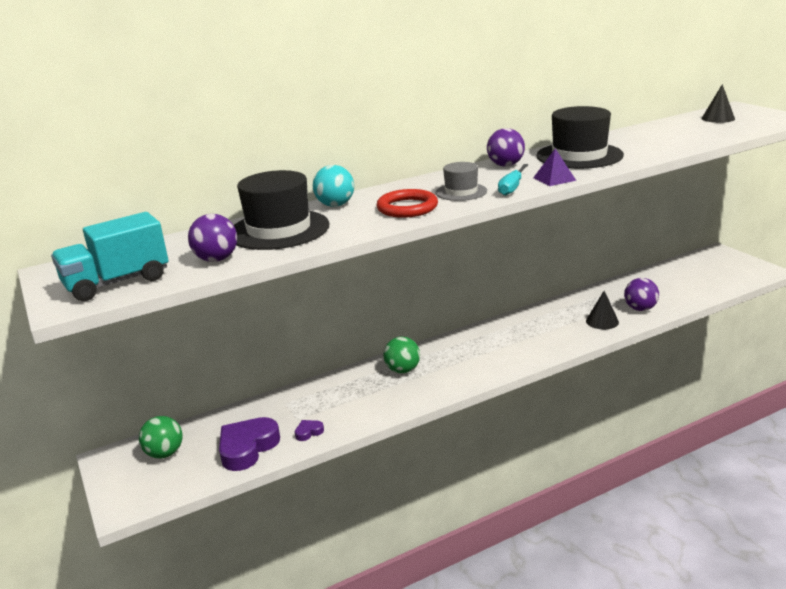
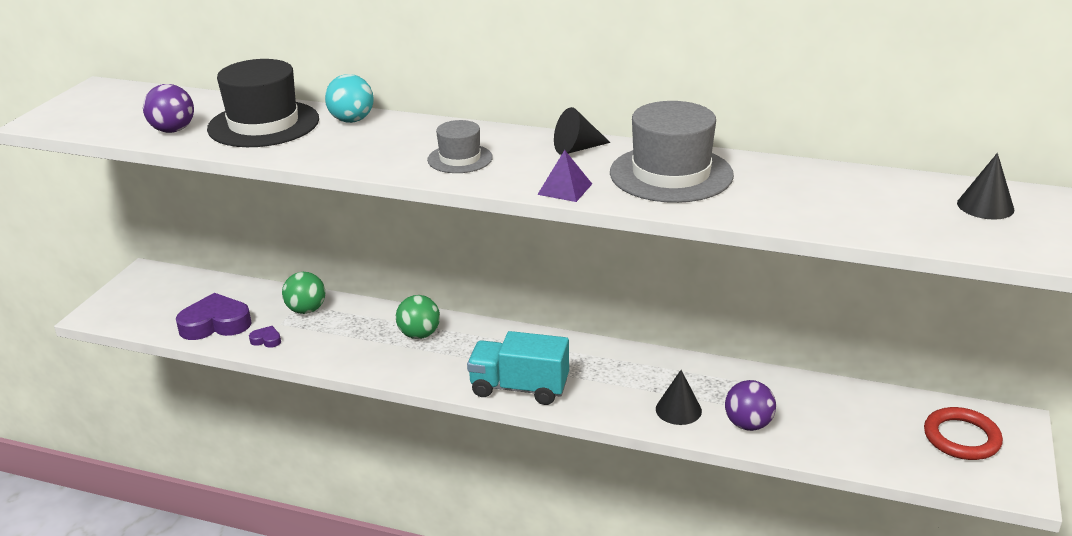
camera: 45 degrees right, 5 degrees up
(117, 283) = (95, 118): turquoise truck -> turquoise truck (519, 388)
(165, 453) = (173, 292): green ball -> green ball (306, 310)
(407, 208) = (382, 152): red ring -> red ring (961, 438)
(505, 165) = (577, 149): purple ball -> black cone
(512, 188) = (505, 178): turquoise screwdriver -> none
(579, 156) = (671, 174): black hat -> grey hat

